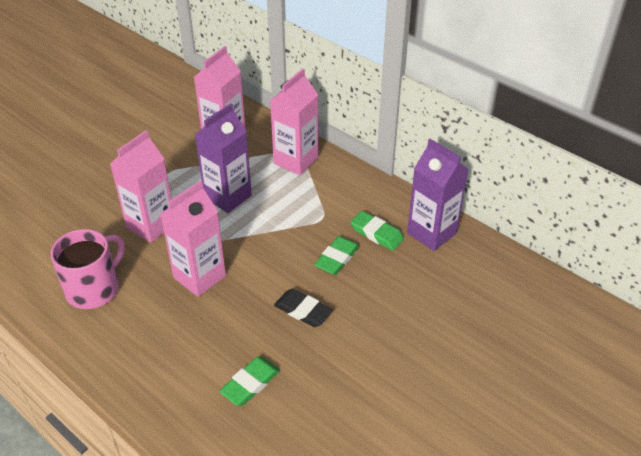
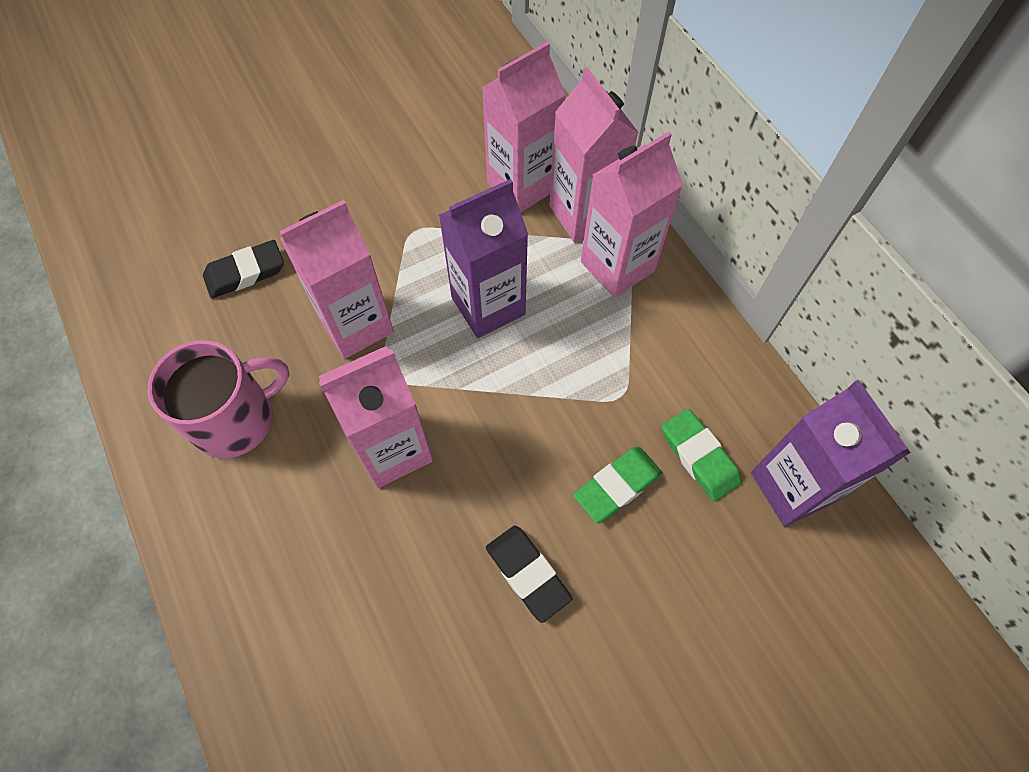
camera: 20 degrees right, 20 degrees up
(68, 218) = (245, 273): none -> black eraser
(250, 383) = (398, 689): green eraser -> none
(266, 142) = (583, 214): none -> pink carton

